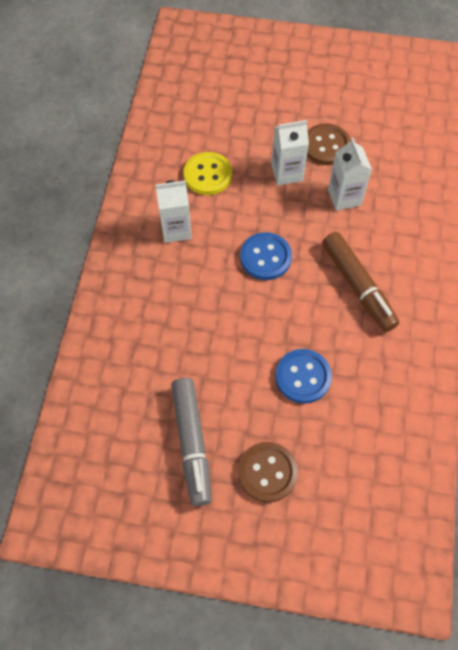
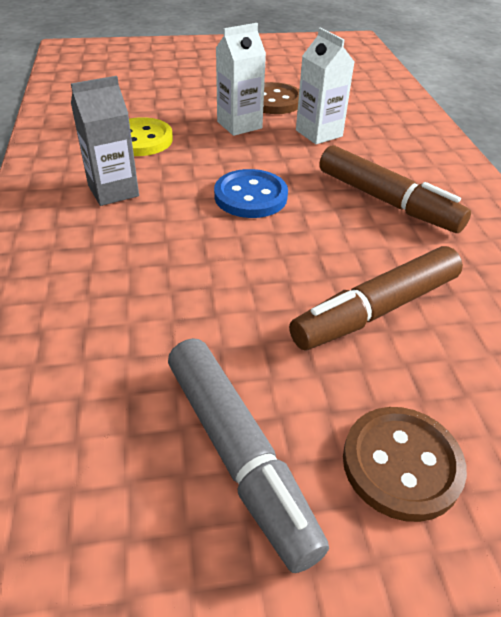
camera: 20 degrees left, 20 degrees down
(176, 229) = (113, 191): white carton -> grey carton
(303, 377) = (377, 310): blue button -> brown marker

